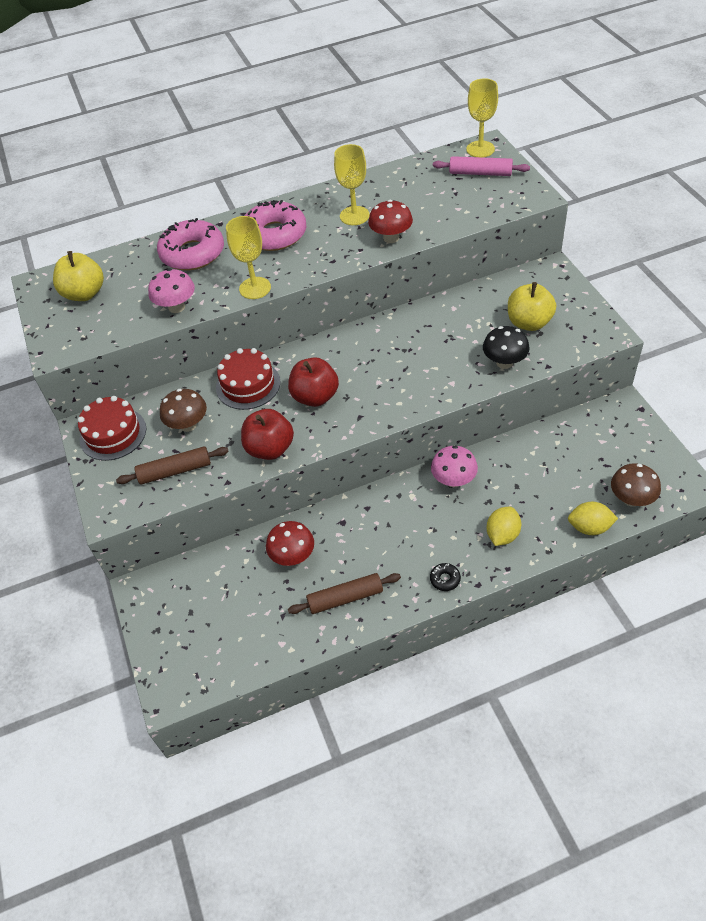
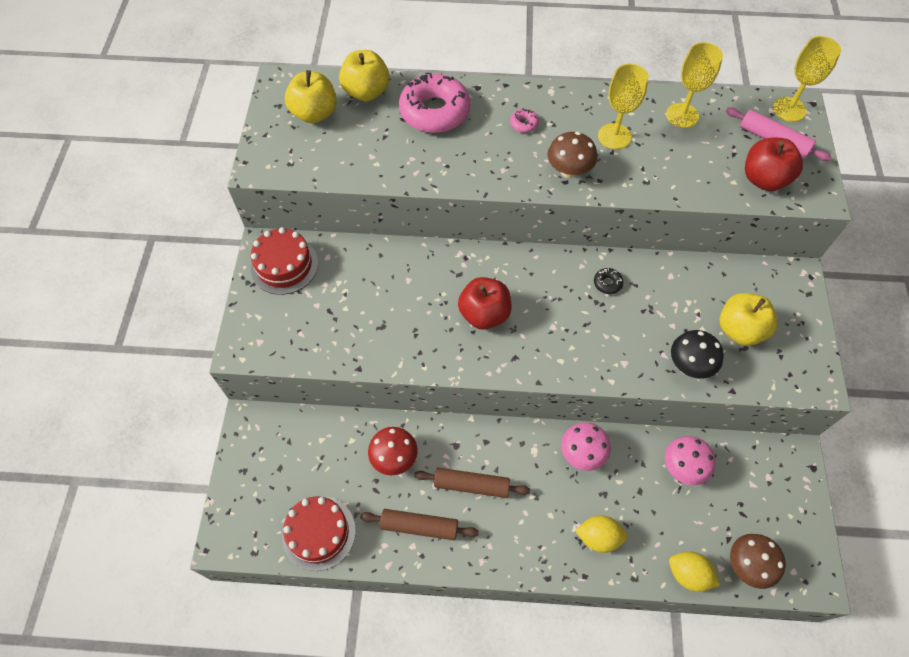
camera: 20 degrees right, 10 degrees up
(123, 261) = (366, 92): none -> yellow apple
(175, 471) = (318, 333): brown rolling pin -> brown rolling pin (471, 485)
(176, 307) = (390, 168): pink mushroom -> pink mushroom (683, 467)
(188, 425) = (354, 288): brown mushroom -> brown mushroom (569, 171)
(248, 385) = (428, 270): red cake -> red cake (319, 533)
(255, 288) = (473, 179): yellow goblet -> yellow goblet (682, 115)
(270, 448) = (414, 351): red apple -> red apple (764, 179)
(274, 234) = (524, 124): pink donut -> pink donut, size x0.40
(391, 238) = (638, 180): red mushroom -> none
(445, 579) = (519, 556): black donut -> black donut (607, 283)
(502, 535) = (598, 537): yellow lemon -> yellow lemon turned 45 degrees clockwise

